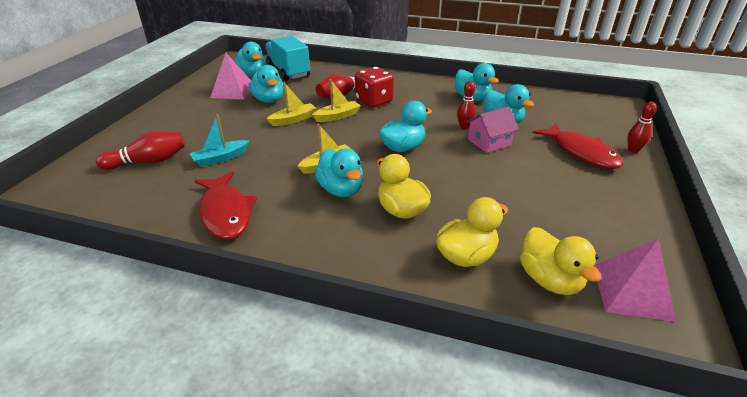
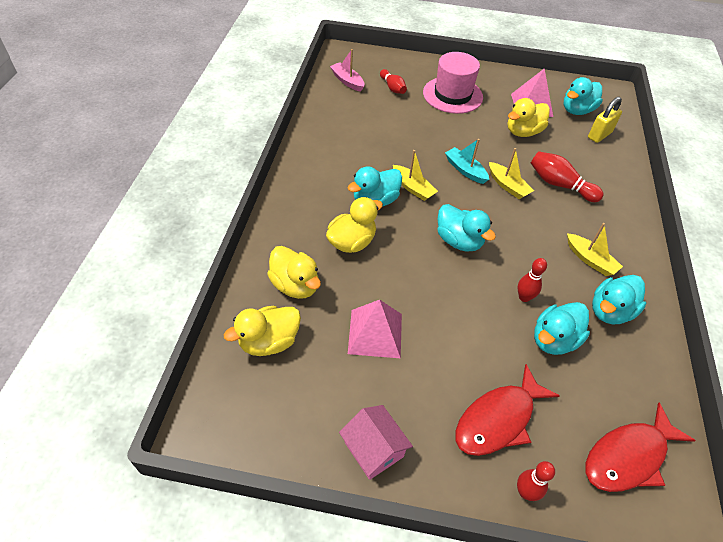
camera: 80 degrees right, 15 degrees up
(106, 195) = (347, 81): none -> pink boat
(148, 161) = (392, 88): red bowling pin -> red bowling pin, size x0.66
(190, 126) = (452, 95): none -> pink hat
(220, 158) = (407, 123): turquoise boat -> turquoise boat (465, 170)
(226, 213) = (334, 141): red fish -> red fish (628, 456)
(269, 100) = (523, 132): turquoise duck -> yellow duck
(288, 72) = (599, 135): turquoise truck -> yellow padlock
(293, 119) = (488, 155): yellow boat -> yellow boat (590, 260)
(374, 101) = (556, 213): red dice -> none
(489, 142) = (494, 319): pink house -> pink house (373, 449)
(631, 292) = (255, 404): pink pyramid -> pink pyramid (375, 333)

